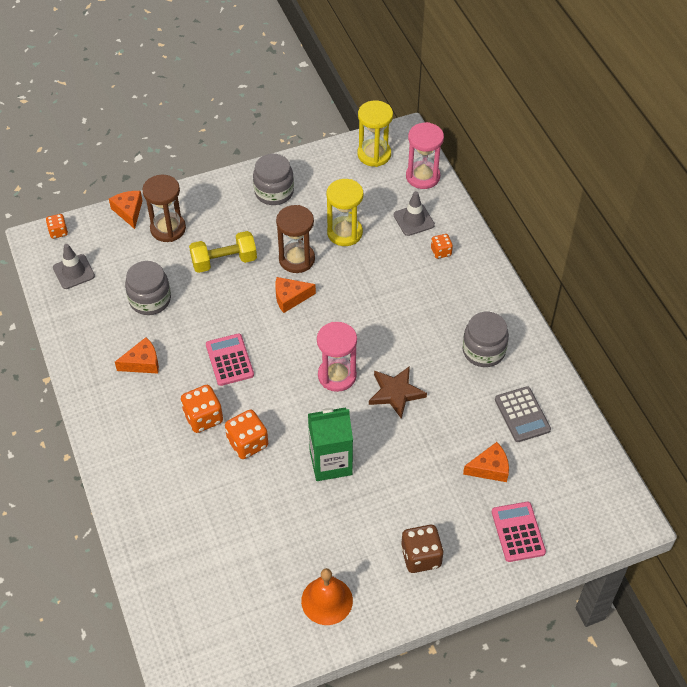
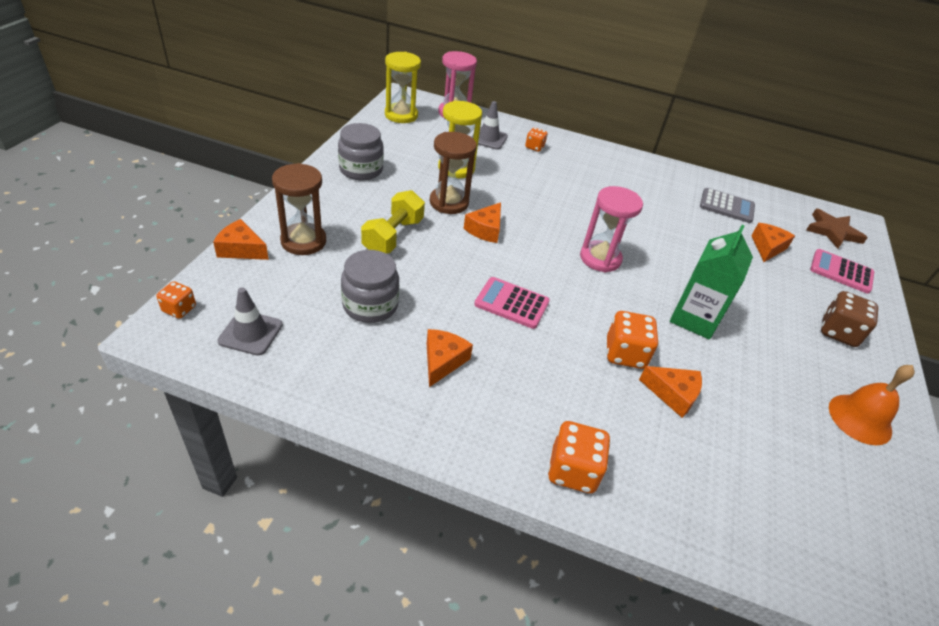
camera: 55 degrees left, 10 degrees down
(203, 418) = (563, 363): orange dice -> orange dice (572, 470)
(236, 486) = (673, 394): none -> orange cheese
(396, 393) = (650, 243): brown star -> brown star (832, 231)
(483, 351) = (649, 186): grey jar -> none

